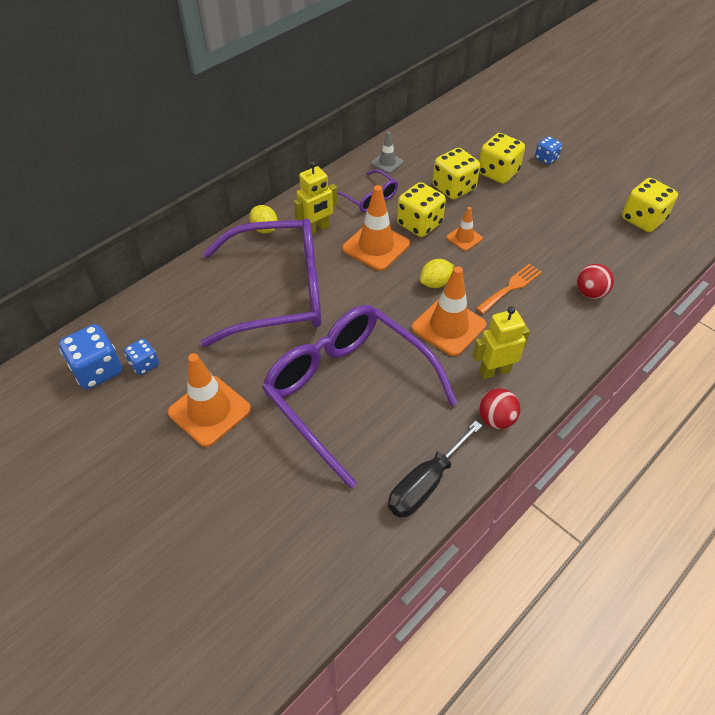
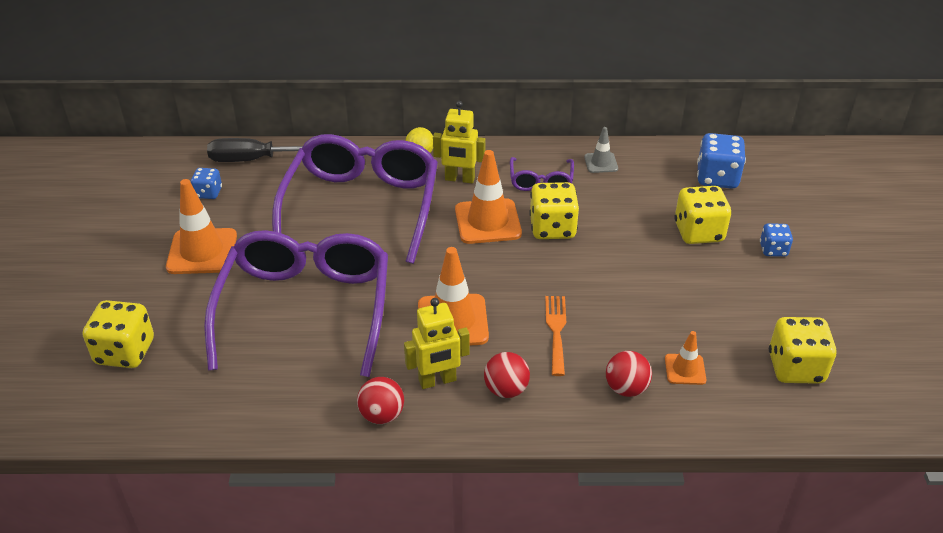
camera: 45 degrees right, 10 degrees down
(97, 370) = (178, 177): blue dice -> blue dice (717, 178)
(279, 293) = (362, 206): purple glasses -> purple glasses turned 120 degrees counterclockwise
(425, 484) = (261, 412): black screwdriver -> black screwdriver (251, 160)
(435, 283) = (493, 282): yellow lemon -> none
(454, 188) = (631, 219): yellow dice -> yellow dice (125, 352)
(464, 238) = (576, 264): orange traffic cone -> orange traffic cone (685, 369)
(494, 371) = (437, 381): yellow robot -> yellow robot turned 135 degrees clockwise
(511, 287) = (556, 330): orange fork -> orange fork turned 90 degrees counterclockwise
(536, 344) = (506, 390): none -> red ball

